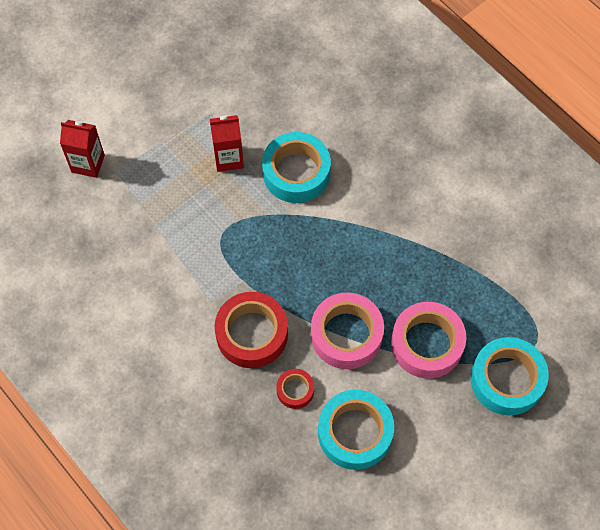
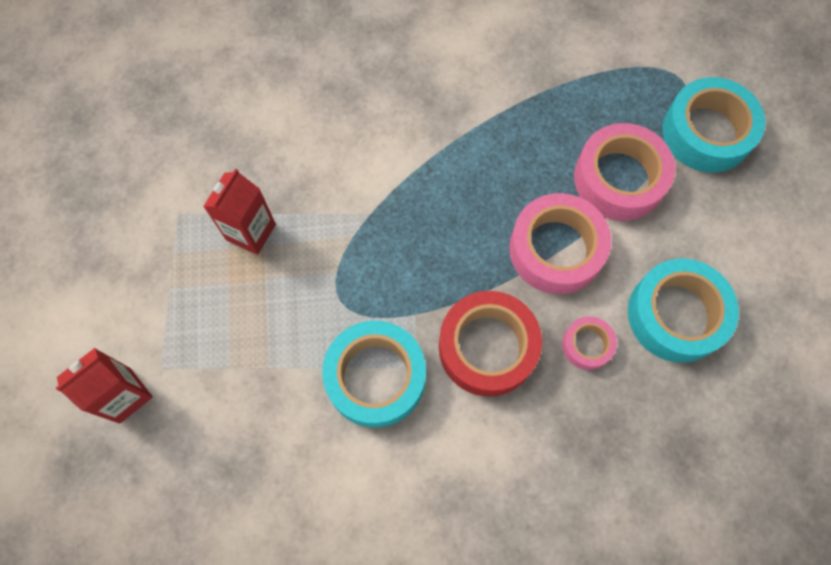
camera: 55 degrees left, 5 degrees up
(295, 390) = (587, 345): red tape -> pink tape
(296, 173) = (325, 174): turquoise tape -> turquoise tape (376, 377)

